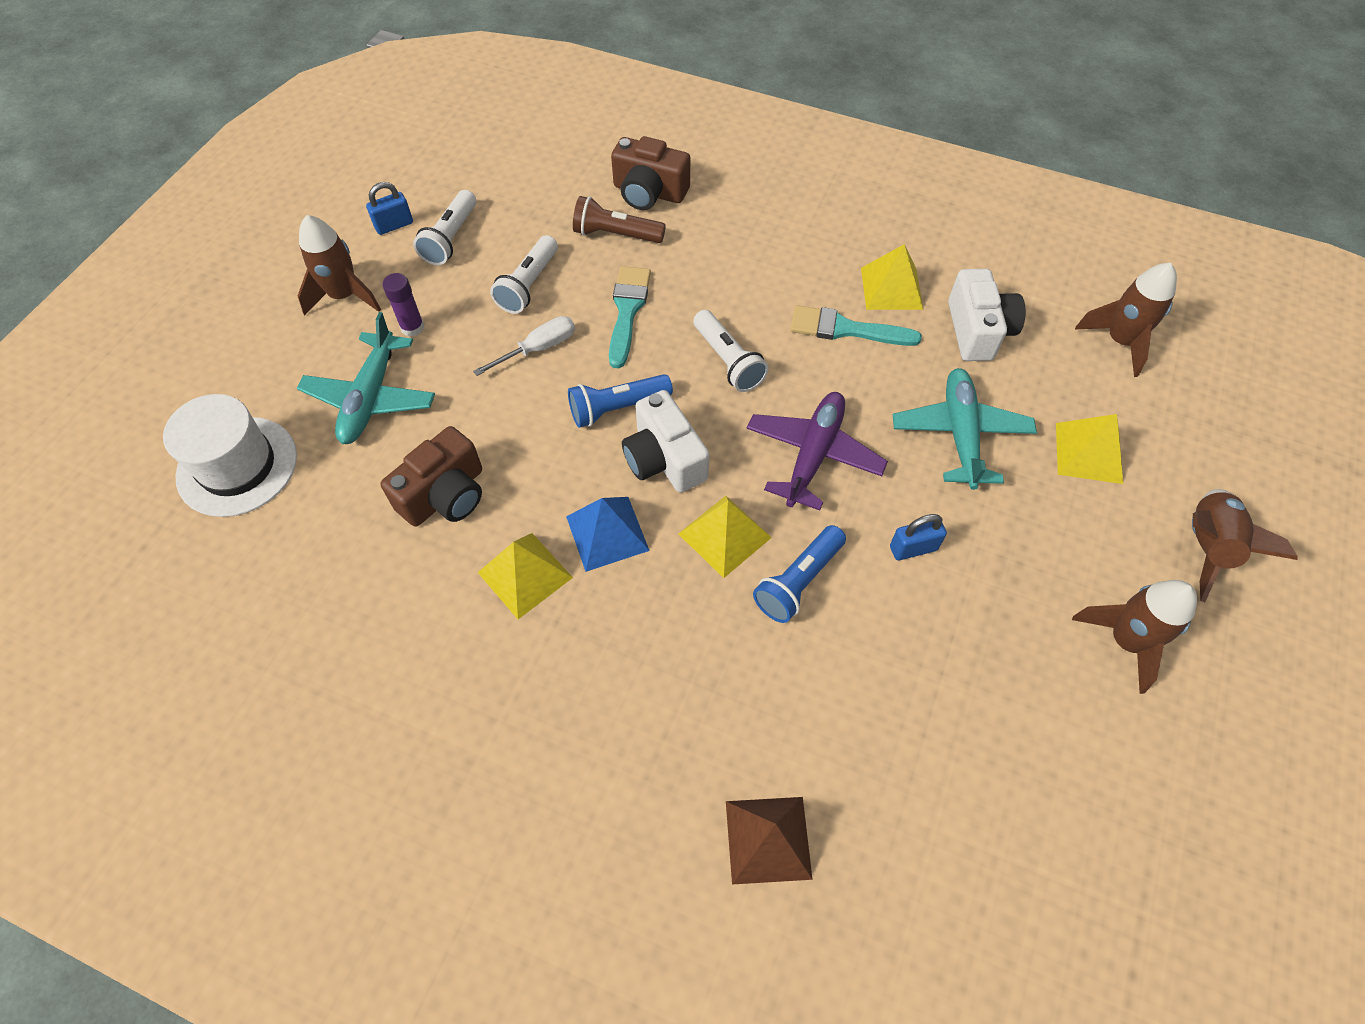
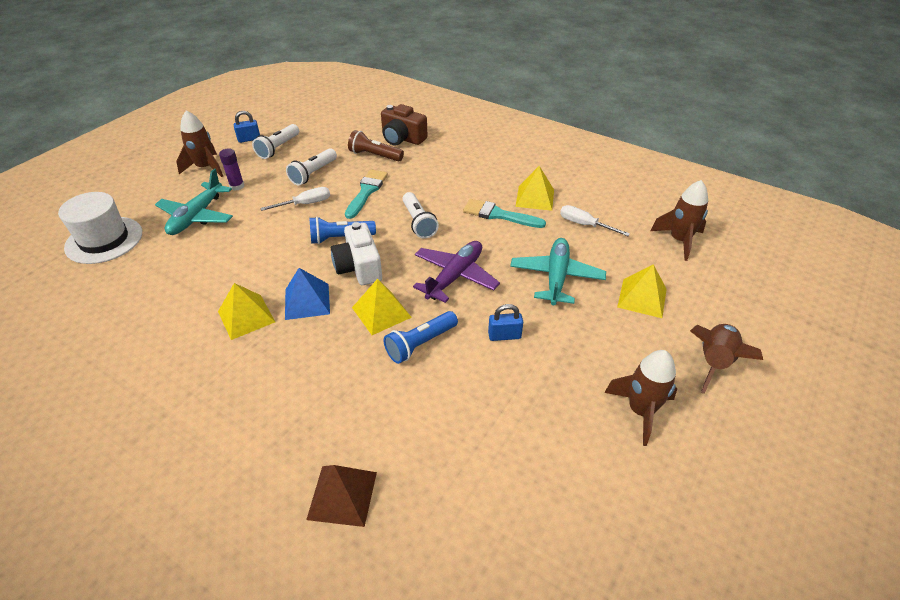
camera: 10 degrees right, 15 degrees down
(445, 495) = (217, 269): brown camera -> none
(977, 330) = (584, 225): white camera -> white screwdriver

